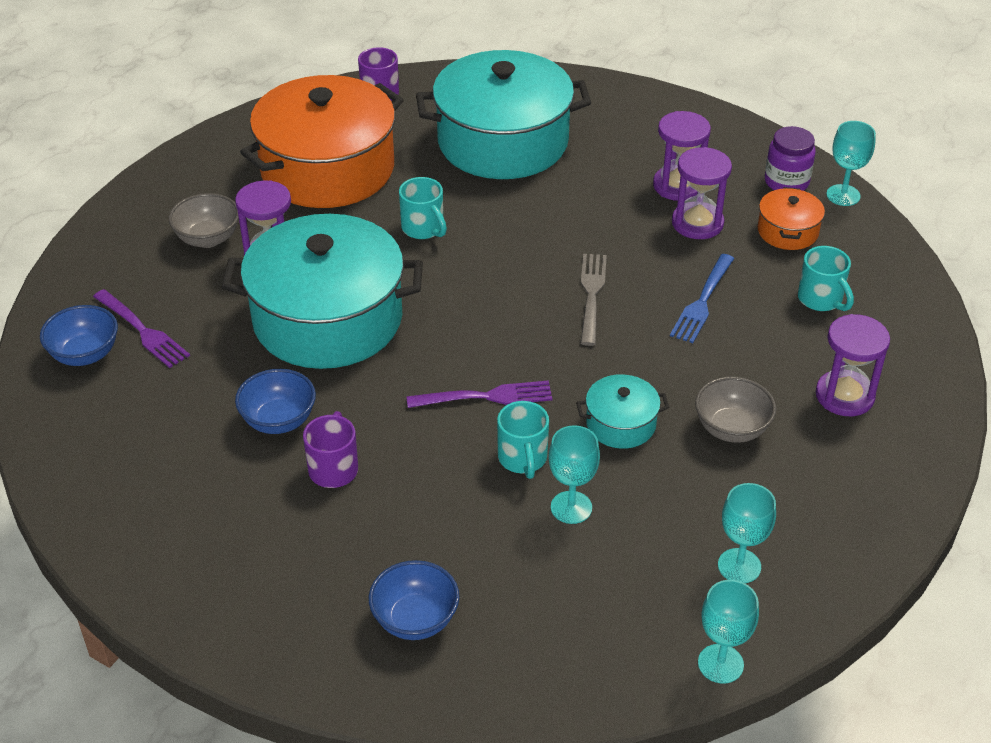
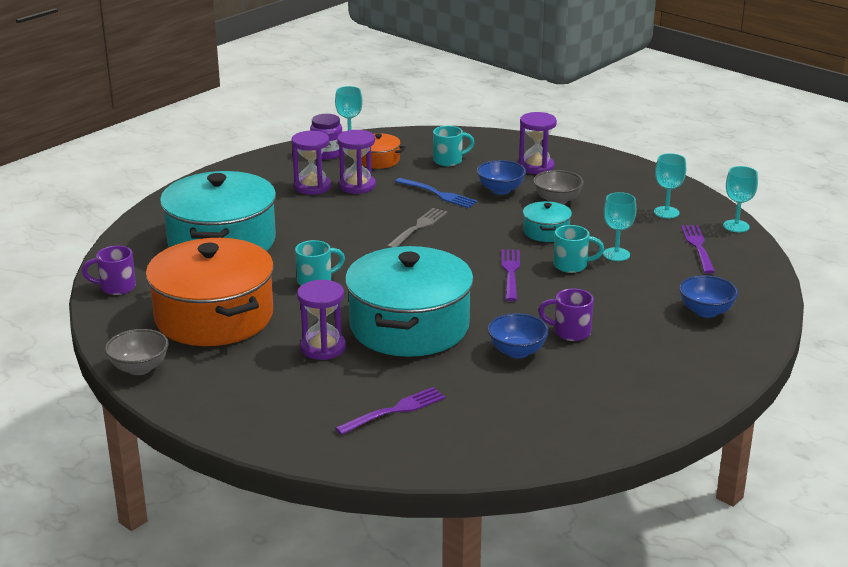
camera: 80 degrees left, 15 degrees down
(85, 354) = (416, 440): blue bowl -> blue bowl (500, 190)
(208, 238) = (283, 377): grey bowl -> grey bowl (139, 368)
(591, 295) = (418, 227): grey fork -> grey fork turned 105 degrees clockwise
(625, 609) = (698, 247): none -> purple fork

